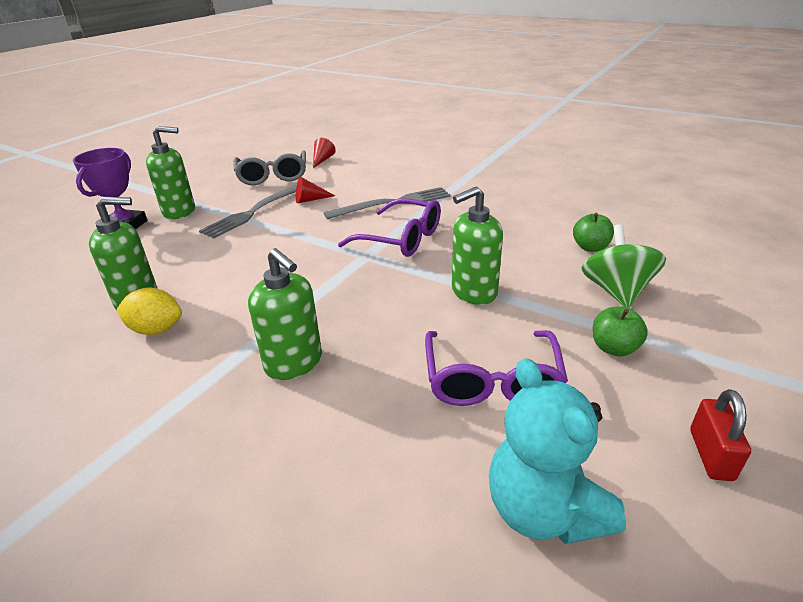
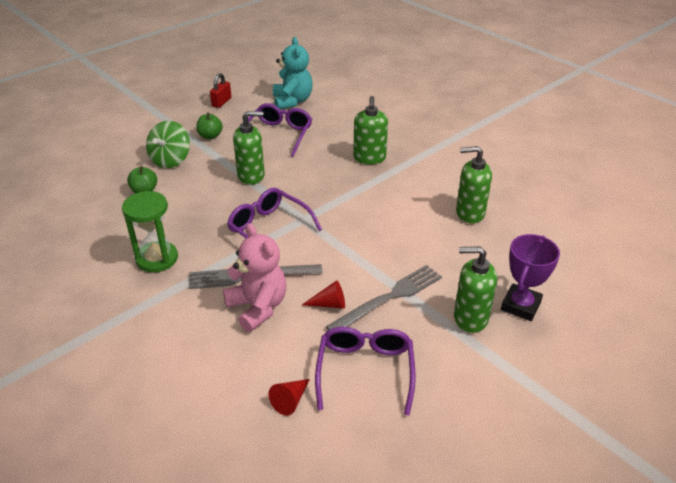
camera: 165 degrees left, 5 degrees up
(156, 329) = (449, 190): yellow lemon -> none
(273, 176) = (365, 371): grey glasses -> purple glasses
(294, 363) = (369, 158): green soap dispenser -> green soap dispenser turned 150 degrees counterclockwise
(372, 189) = (258, 307): none -> pink teddy bear
(492, 199) = (157, 259): none -> green hourglass

